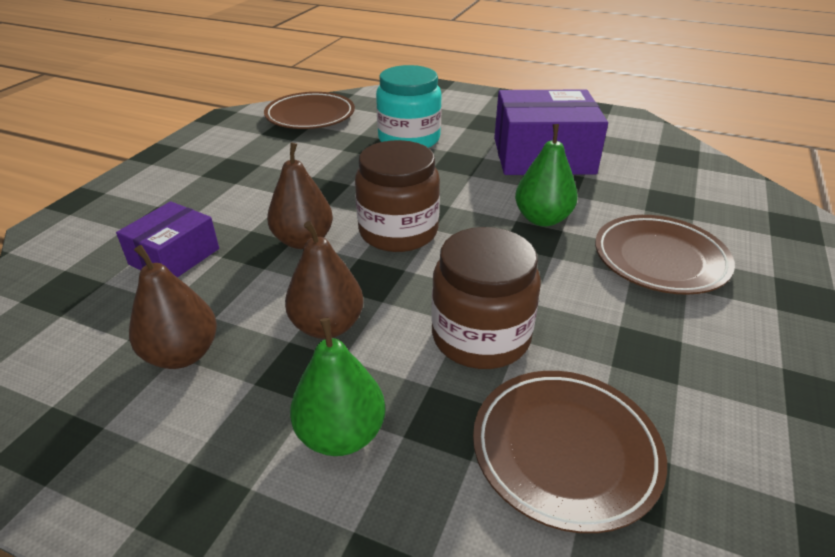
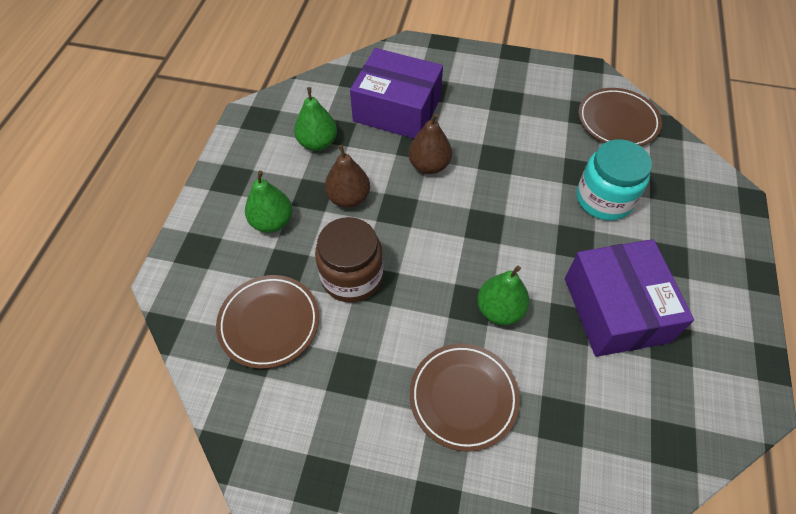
camera: 80 degrees right, 20 degrees up
(174, 256) = (397, 109): purple box -> purple box, size x1.75
(182, 354) = (317, 143): brown pear -> green pear
(398, 231) = (454, 216): brown jar -> none

